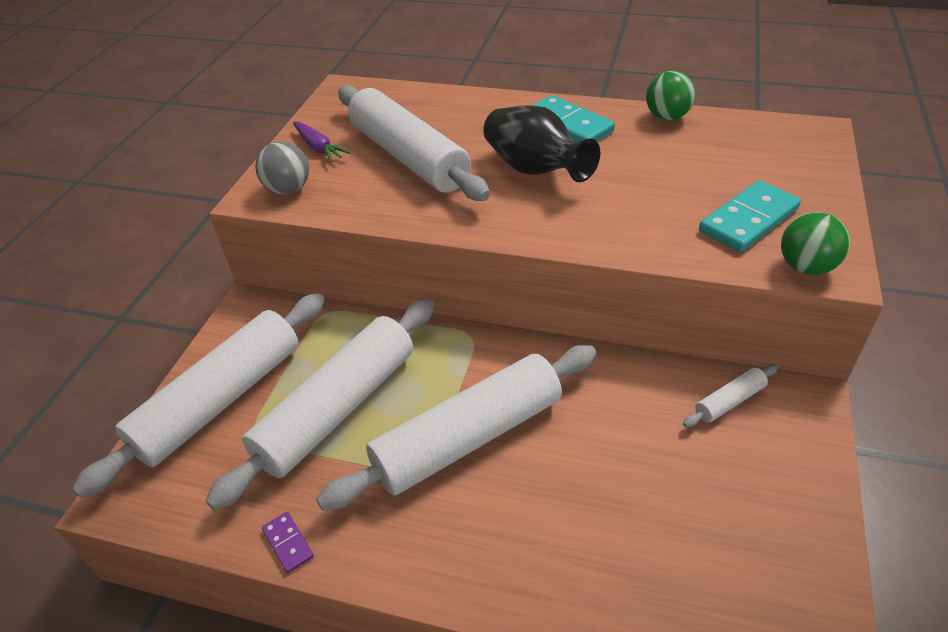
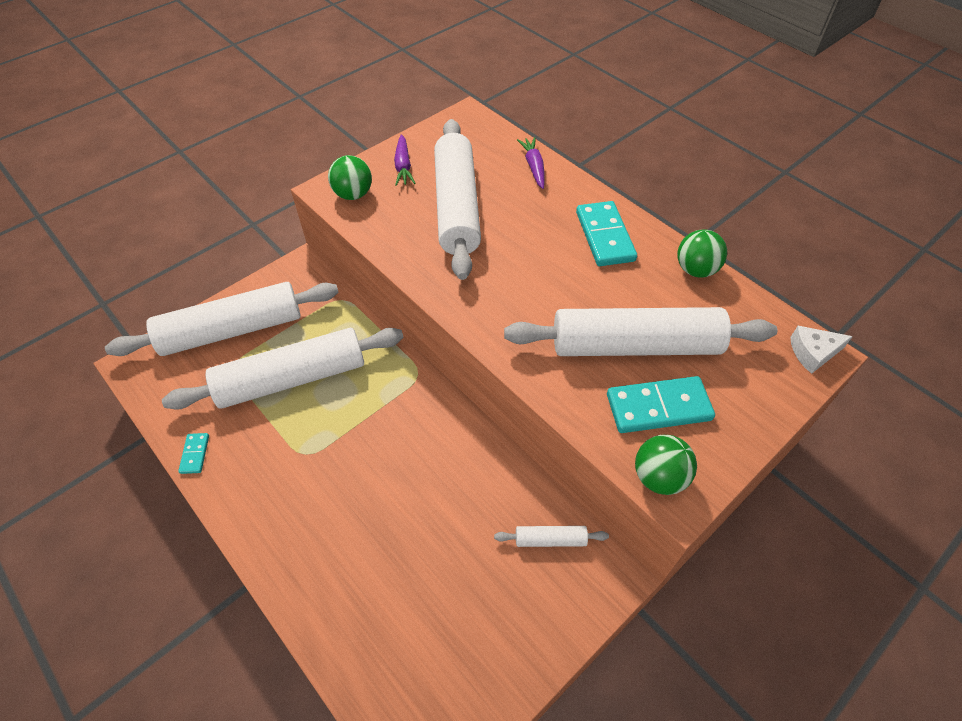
camera: 30 degrees right, 10 degrees up
(288, 189) = (353, 194): grey ball -> green ball
(288, 543) = (195, 454): purple domino -> turquoise domino
(449, 101) = (534, 167): none -> purple carrot
(468, 437) = (351, 450): white rolling pin -> white rolling pin (635, 345)
(535, 170) = (537, 267): black vase -> none
(813, 132) = (813, 353): none -> white cheese

